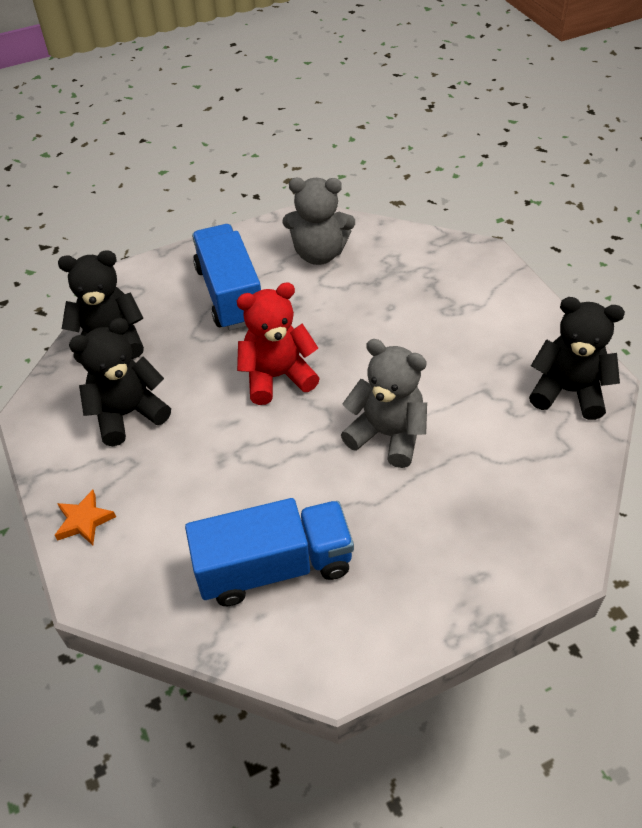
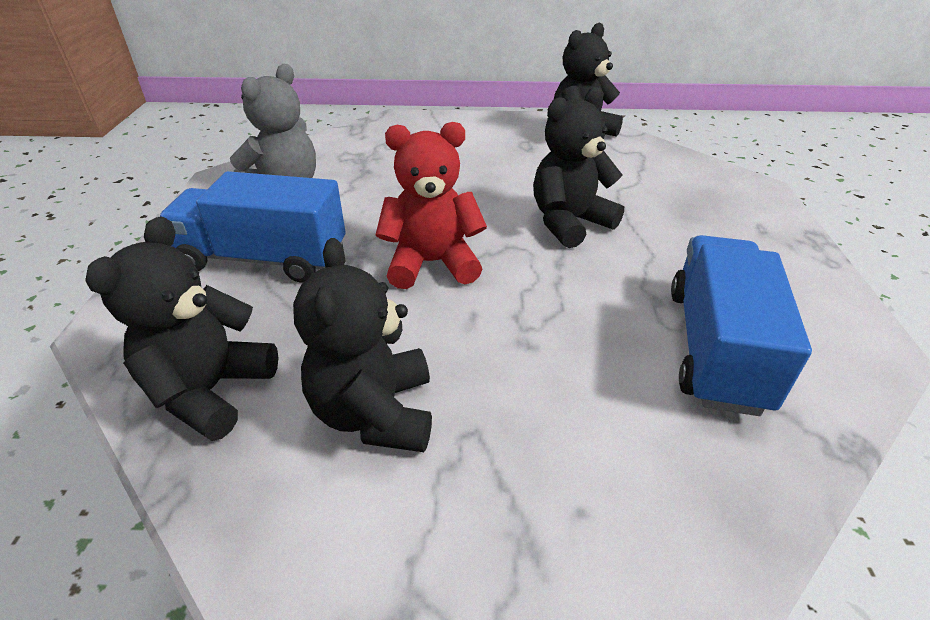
camera: 65 degrees left, 10 degrees down
(84, 521) = (556, 533): orange star -> none
(277, 377) = (432, 263): red teddy bear -> red teddy bear turned 75 degrees clockwise
(387, 435) = (569, 223): grey teddy bear -> black teddy bear

